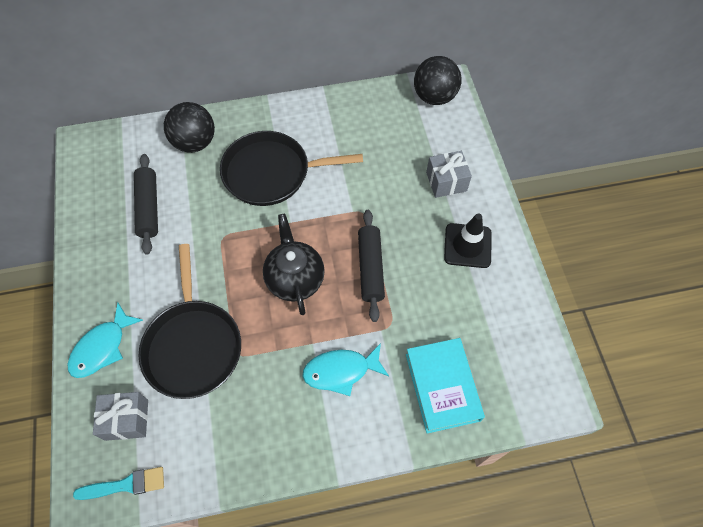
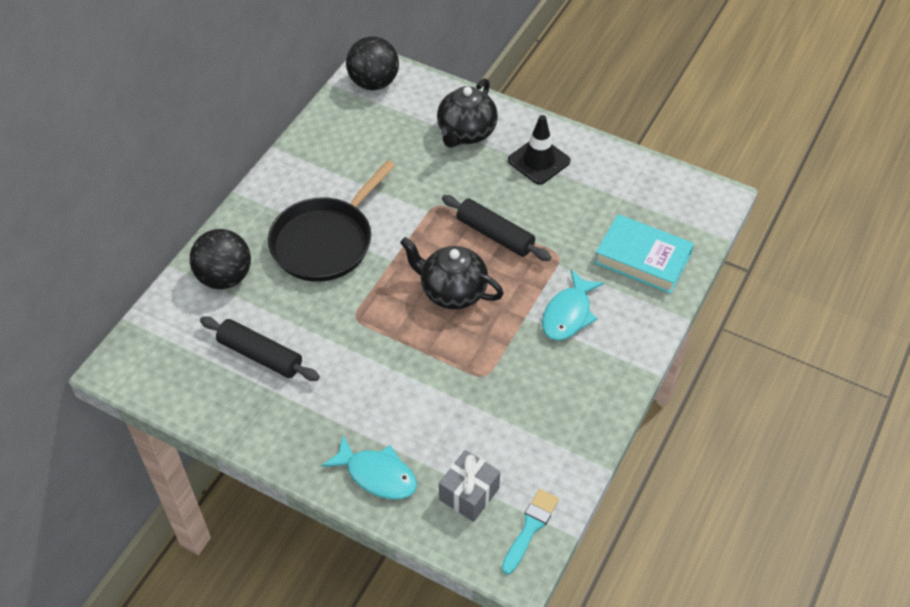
camera: 50 degrees left, 10 degrees down
(102, 347) = (377, 475): turquoise fish -> turquoise fish turned 45 degrees counterclockwise
(193, 346) = (444, 403): black pan -> none
(446, 182) = (466, 133): grey gift -> black teapot

